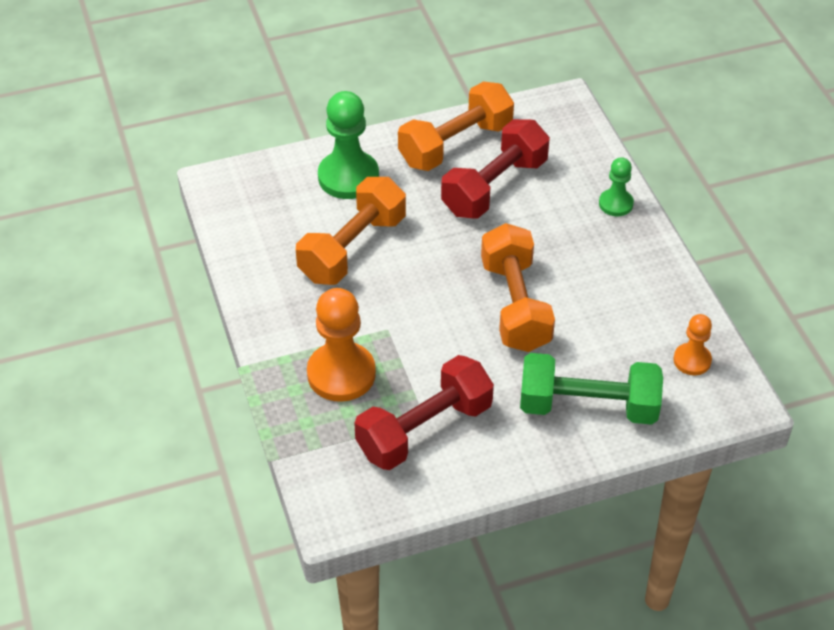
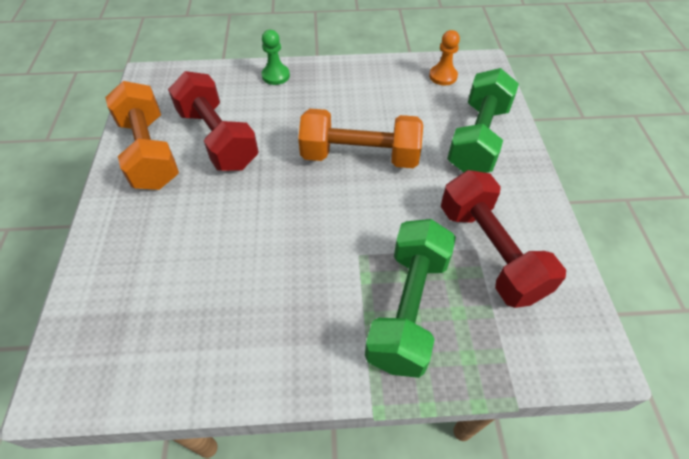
camera: 75 degrees left, 5 degrees up
(341, 374) = (408, 308): orange pawn -> green dumbbell
(348, 177) = (138, 244): green pawn -> none
(352, 248) = (240, 262): orange dumbbell -> none

